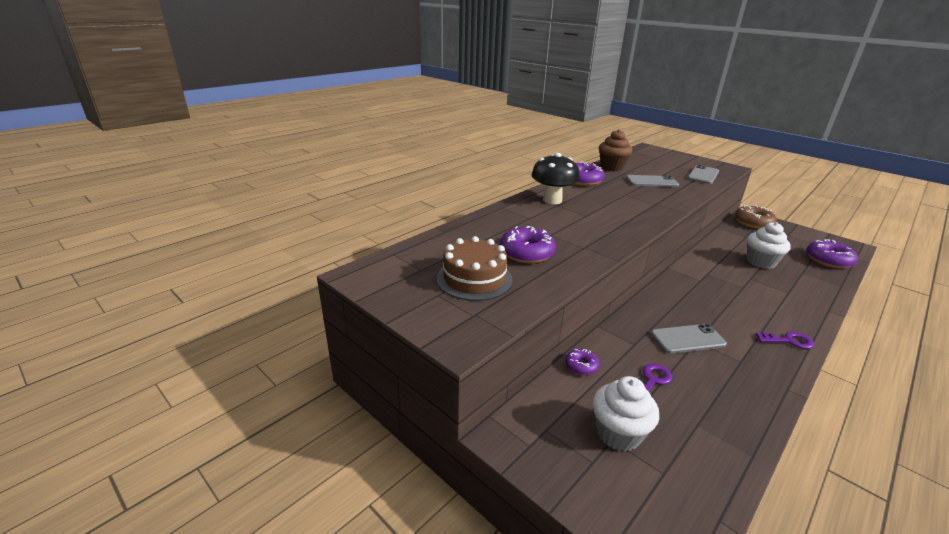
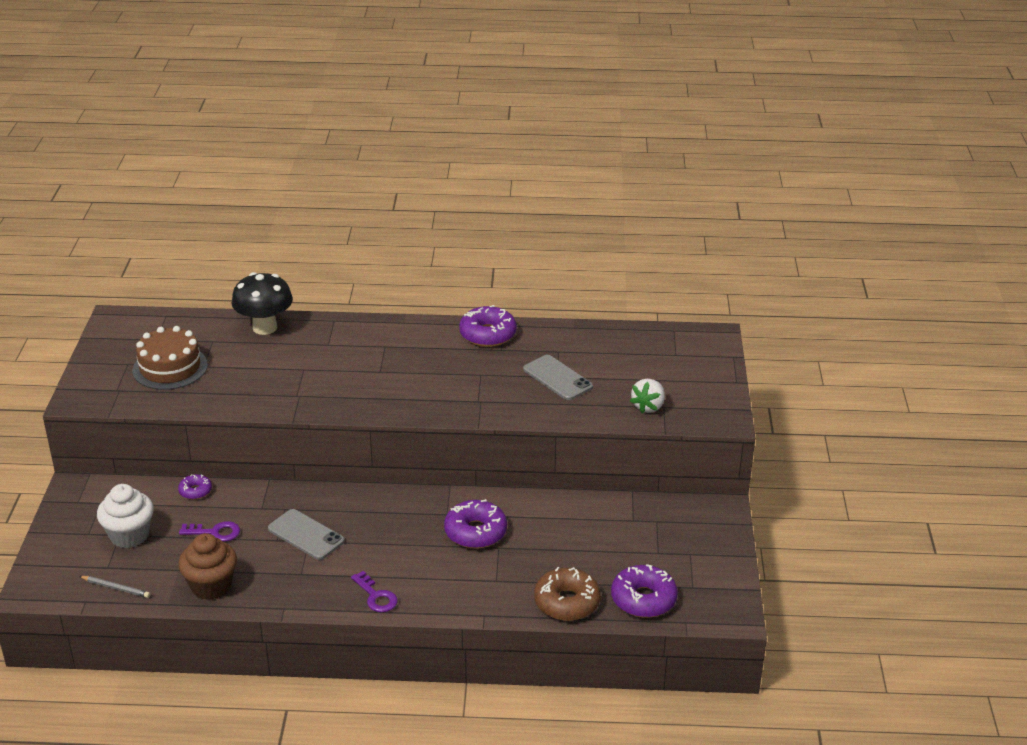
camera: 50 degrees right, 5 degrees up
(526, 253) = (247, 372): purple donut -> purple donut (475, 532)
(552, 200) = (394, 339): black mushroom -> black mushroom (265, 327)
(612, 167) = (572, 336): brown cupcake -> brown cupcake (211, 586)
(703, 175) = (648, 406): grey phone -> white strawberry
(706, 483) = (116, 588): none -> grey pencil
(753, 223) = (696, 517): brown donut -> brown donut (566, 602)
(761, 262) = (559, 546): white cupcake -> none

